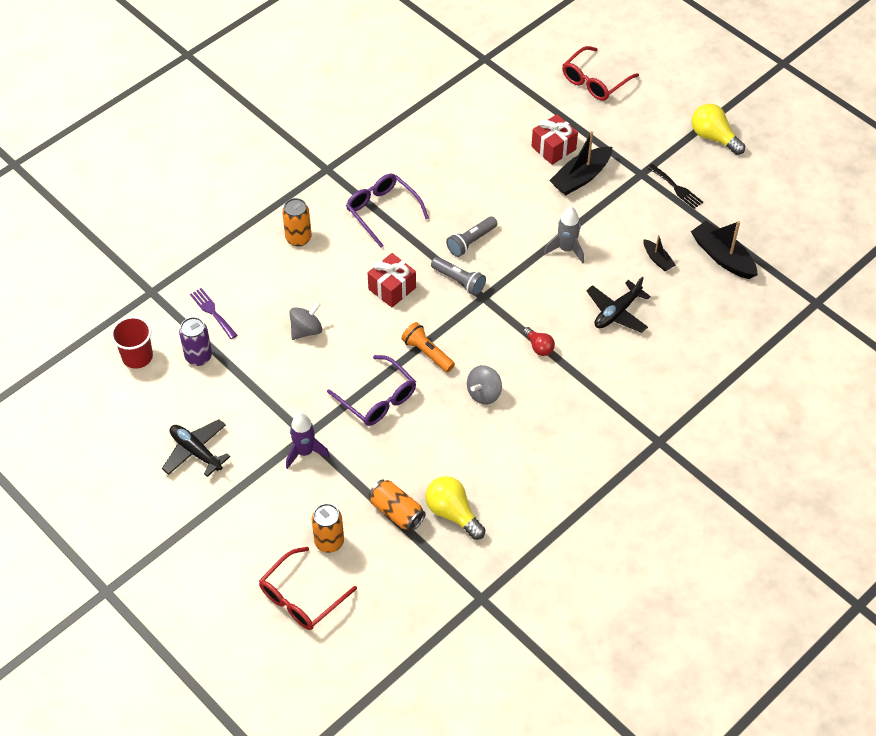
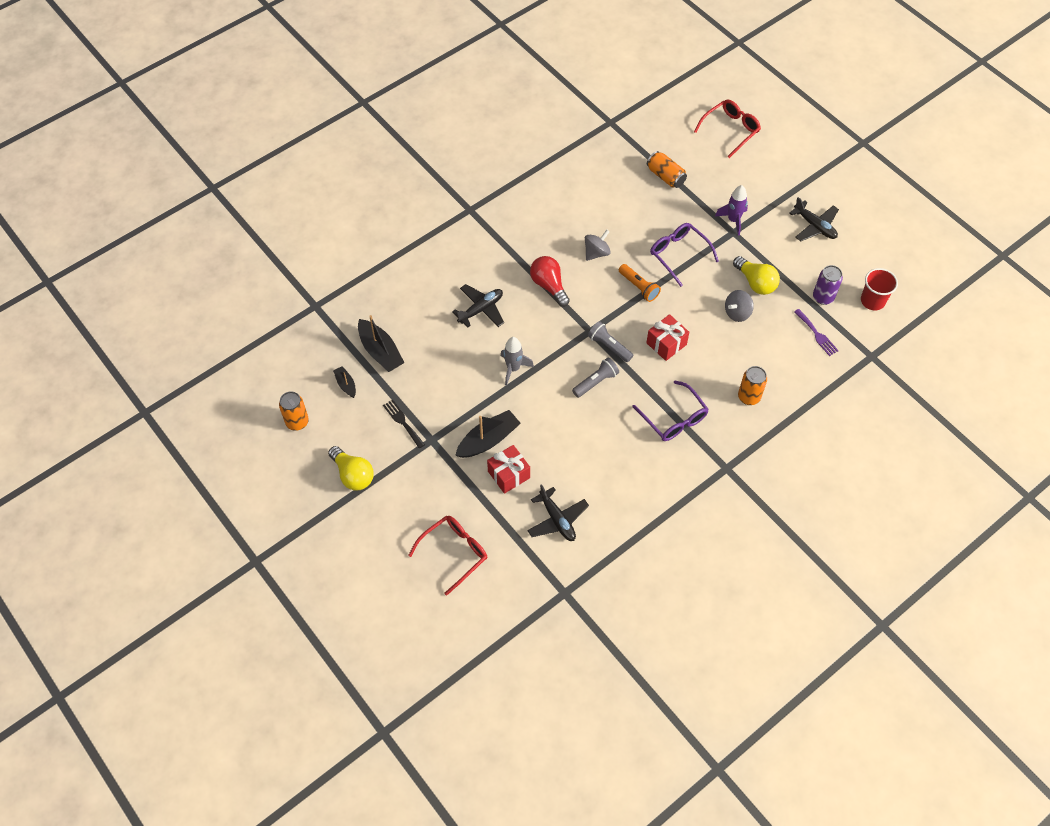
camera: 175 degrees left, 5 degrees up
(329, 542) = (713, 161): orange can -> orange can (297, 422)
(453, 513) = (626, 173): yellow light bulb -> yellow light bulb (755, 283)
(498, 113) = (557, 520): none -> black plane
(539, 347) = (549, 286): red light bulb -> red light bulb, size x1.67
(657, 259) = (436, 353): black boat -> black boat (346, 384)

